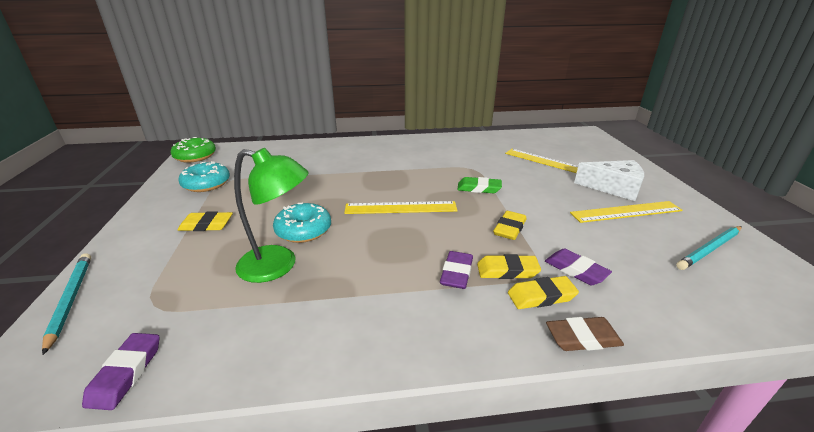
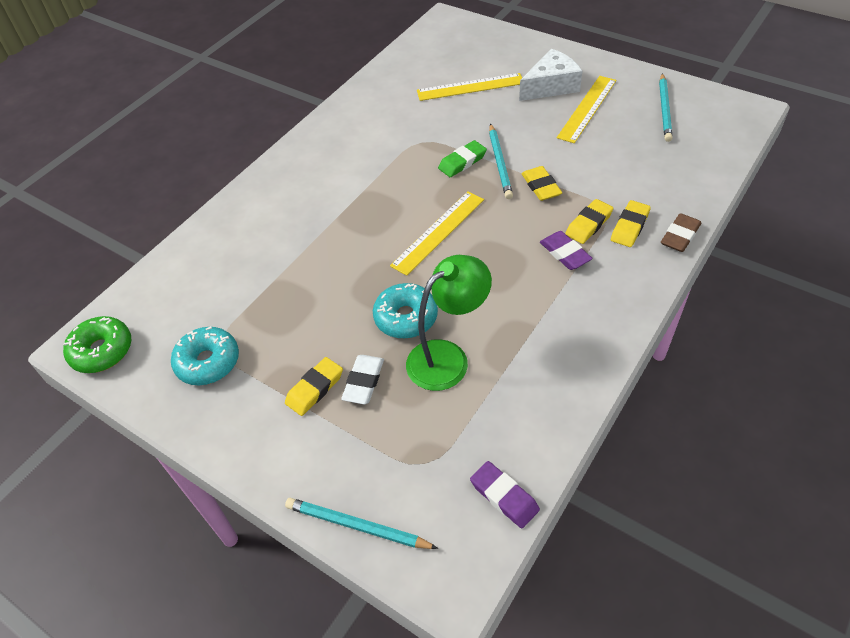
camera: 45 degrees left, 20 degrees up
(226, 240) = (363, 382): none -> white eraser
(502, 202) = (500, 163): none -> turquoise pencil
(575, 270) = (622, 190): purple eraser -> none

